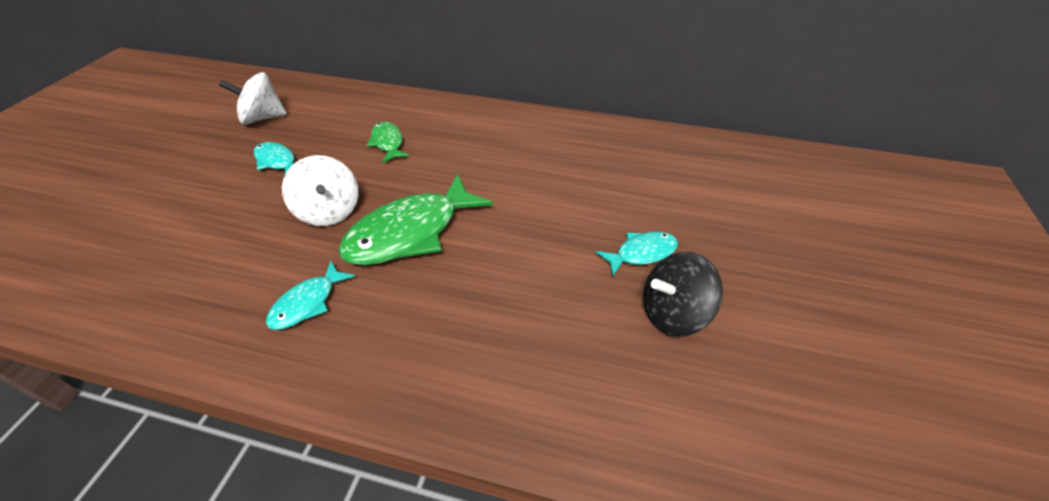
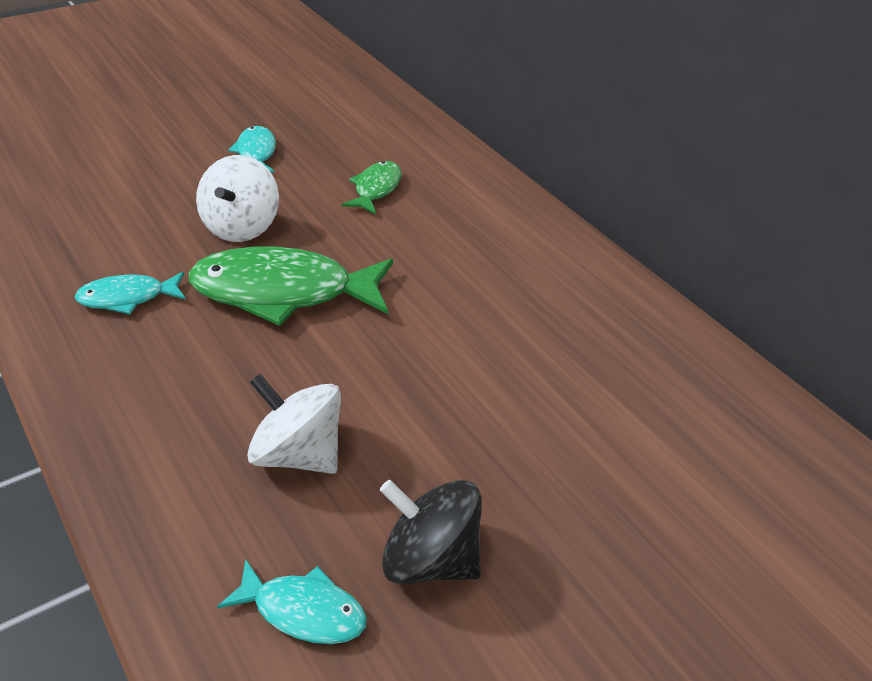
camera: 40 degrees right, 5 degrees down
(263, 118) = (295, 101): white spinning top -> white spinning top (298, 454)
(641, 253) = (486, 475): turquoise fish -> turquoise fish (303, 611)

